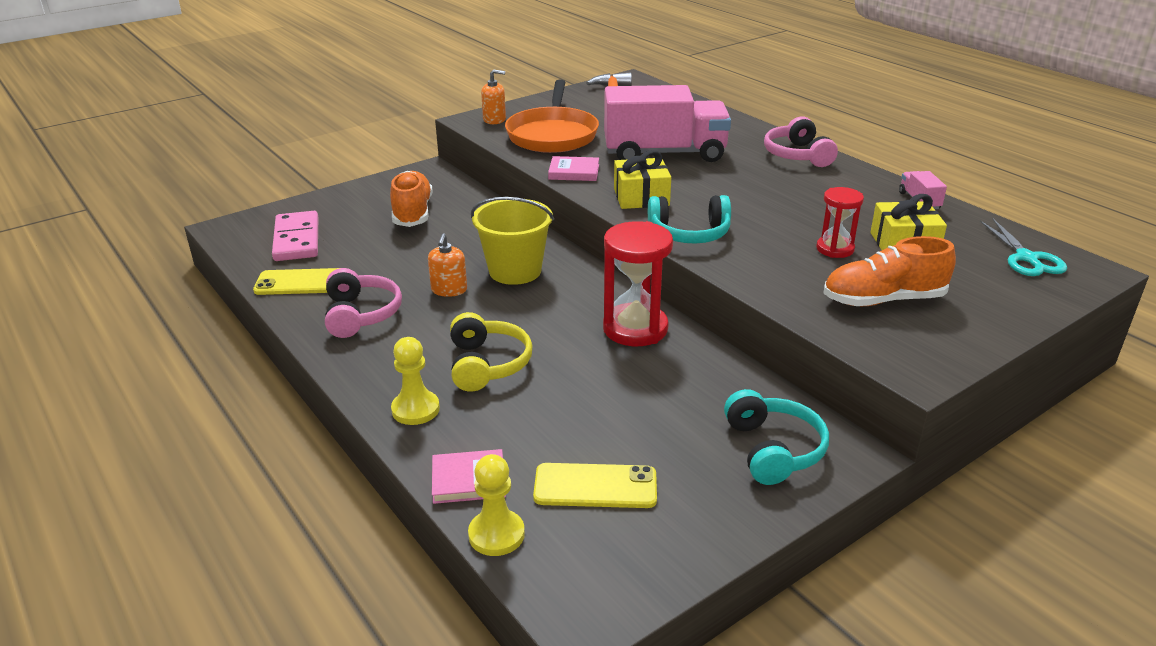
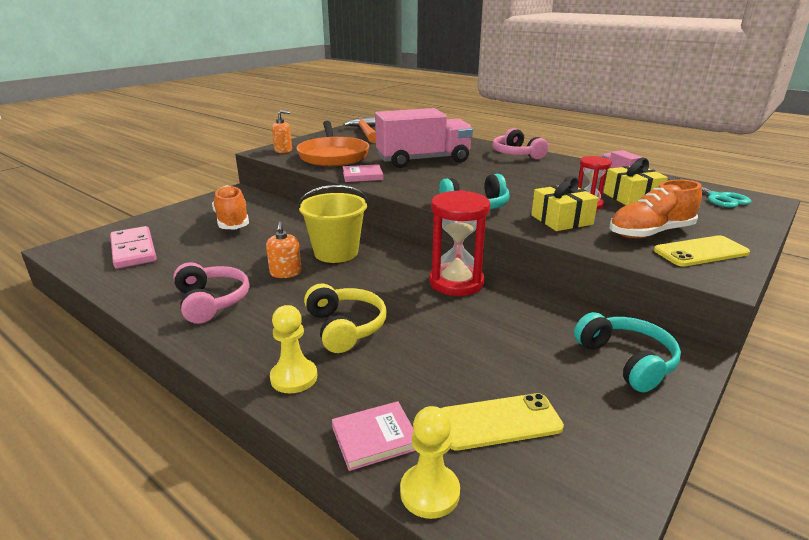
camera: 15 degrees left, 5 degrees down
(302, 283) = (147, 283): yellow phone -> yellow phone (701, 252)
(641, 197) = (423, 186): yellow gift -> yellow gift (561, 220)

